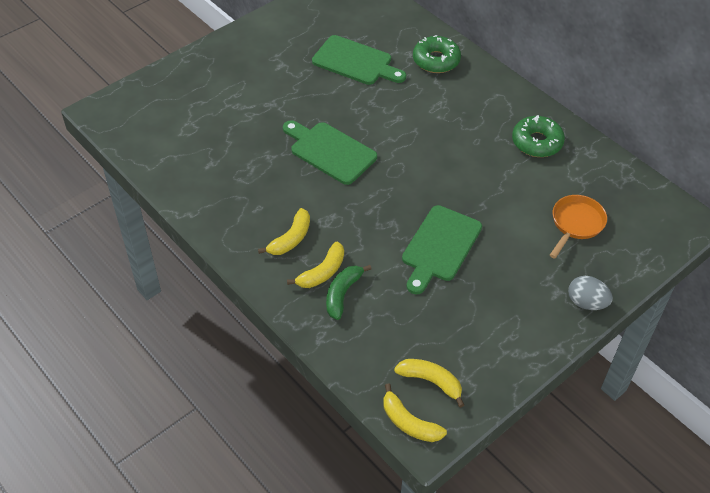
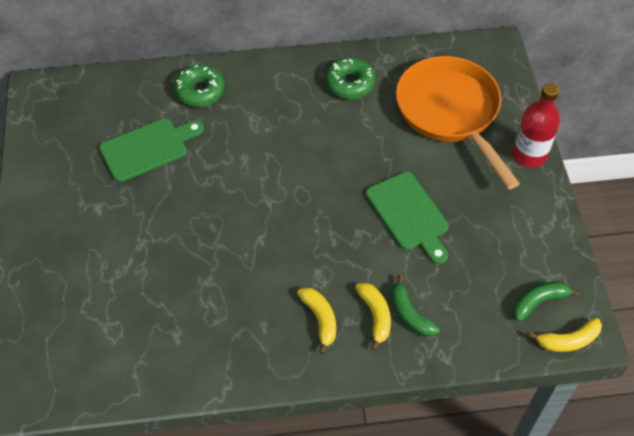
camera: 55 degrees left, 5 degrees up
(330, 151) = (241, 231): green cutting board -> none
(431, 381) = (538, 302): yellow banana -> green banana
(576, 224) = (451, 113): orange pan -> orange pan, size x2.08
(586, 303) = (529, 155): grey egg -> red bottle

